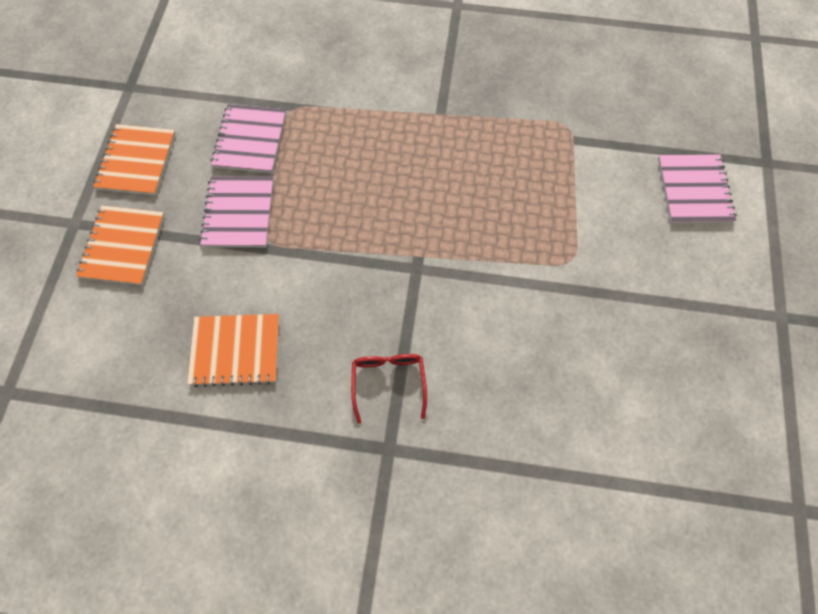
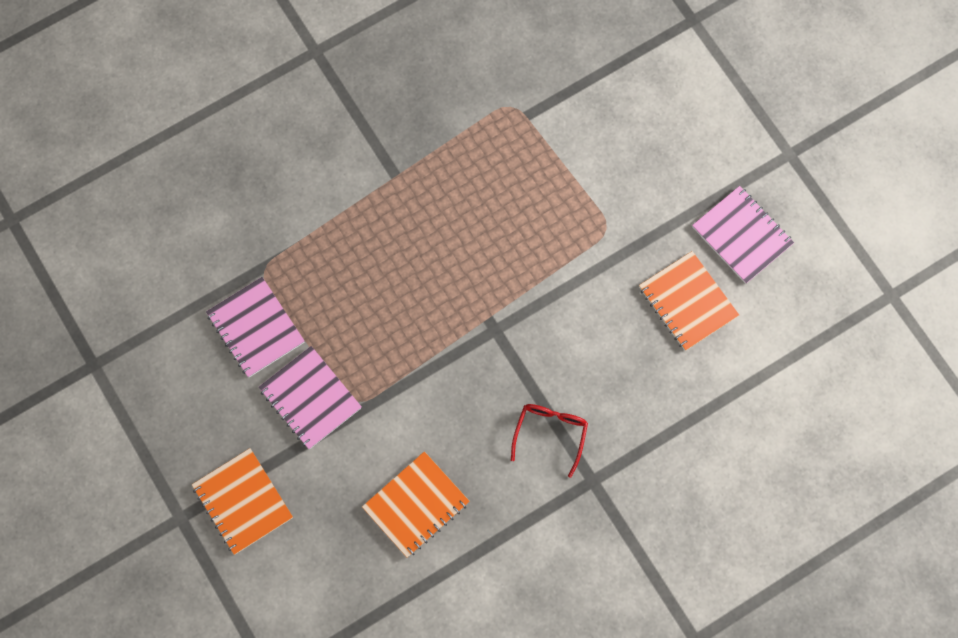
camera: 40 degrees left, 5 degrees up
(137, 161) = (176, 424): orange notebook -> orange notebook (687, 302)
(388, 382) = (550, 434): red glasses -> red glasses turned 60 degrees clockwise
(694, 190) = (654, 91): pink notebook -> pink notebook (742, 235)

